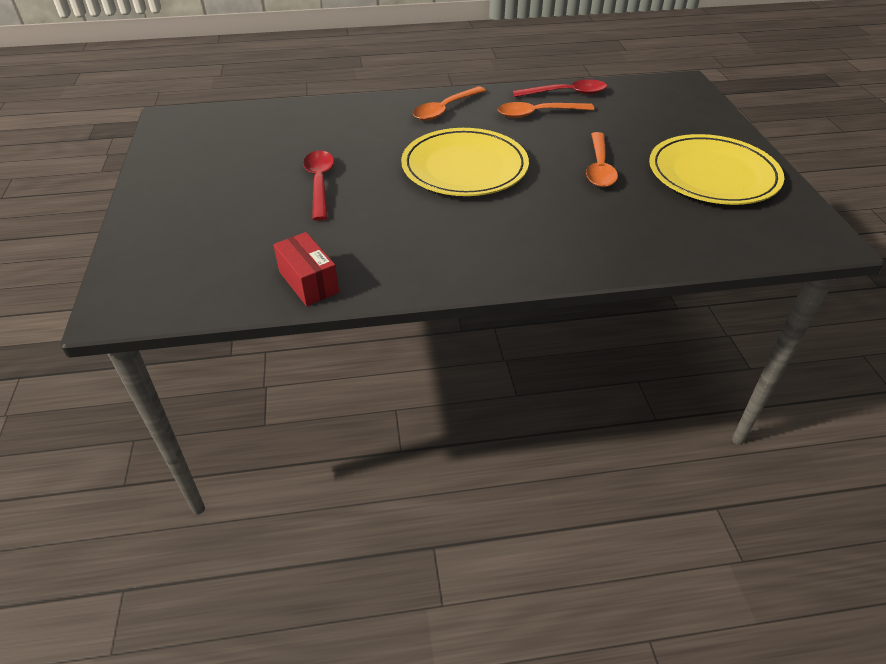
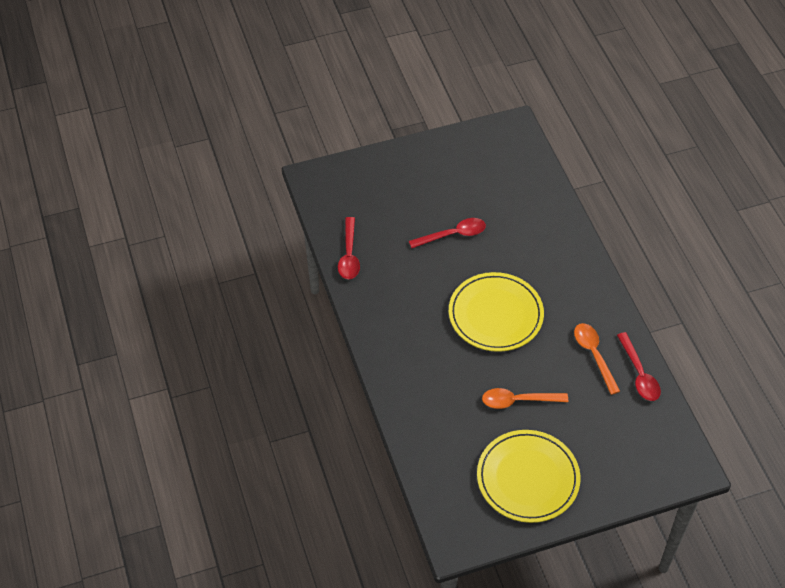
camera: 80 degrees right, 10 degrees up
(308, 282) = (349, 255): red box -> red spoon
(445, 109) = (581, 290): orange spoon -> none

